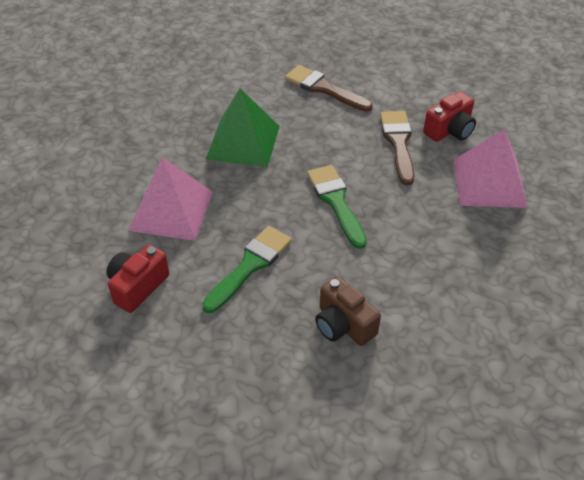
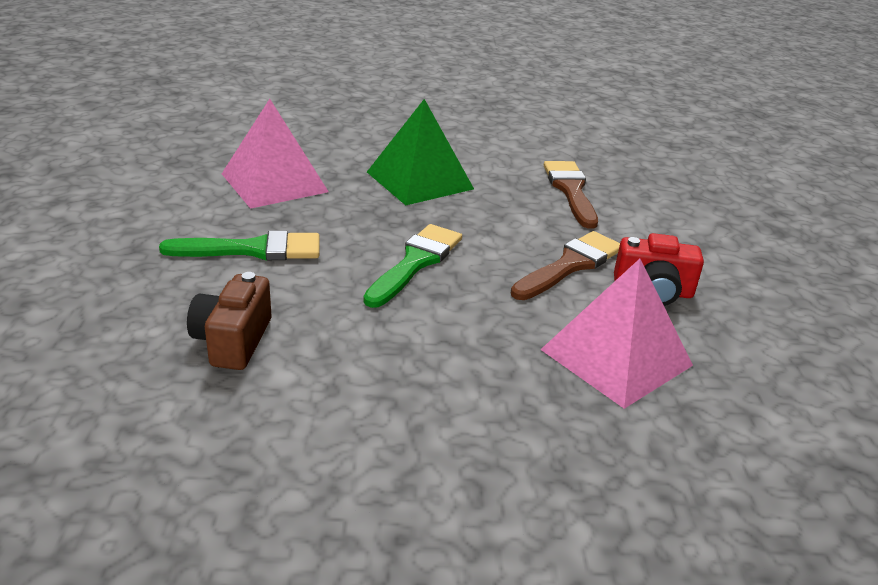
camera: 45 degrees right, 15 degrees down
(137, 286) = (155, 204): red camera -> none

